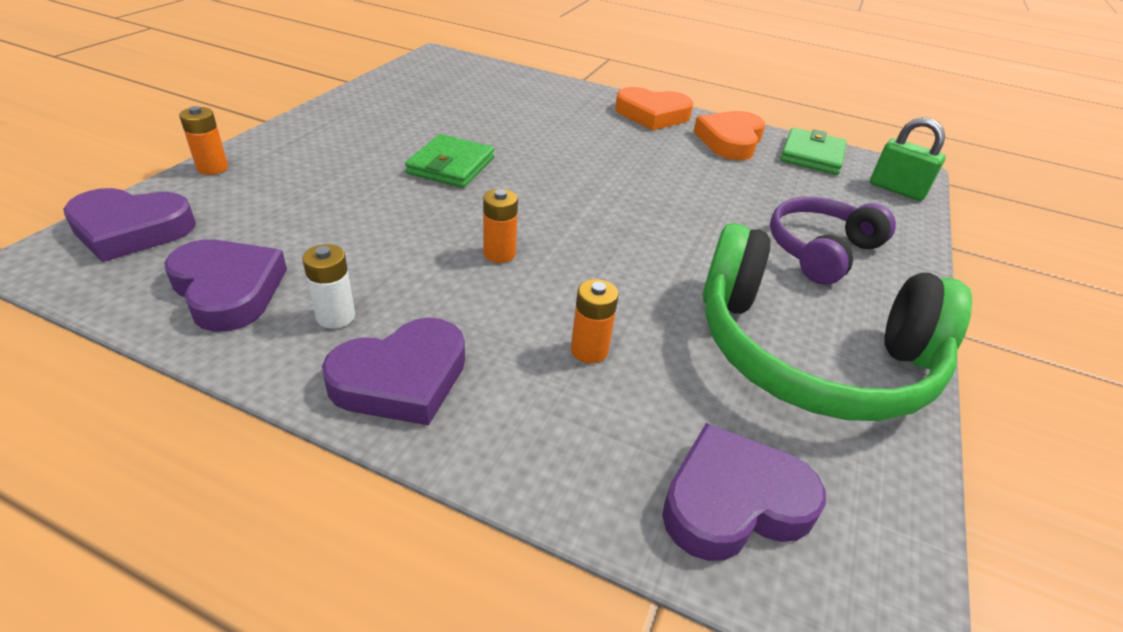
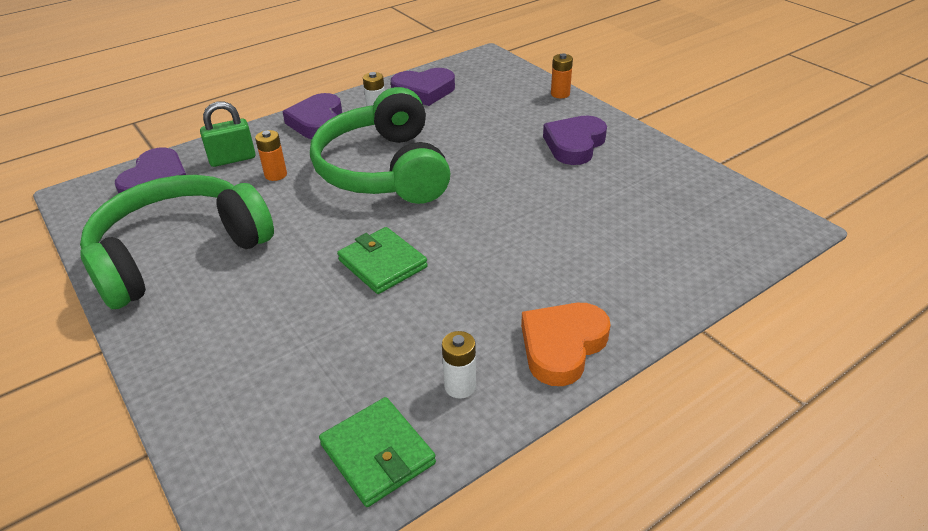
camera: 125 degrees right, 0 degrees up
(131, 230) = (499, 72): purple heart -> purple heart (574, 144)
(451, 166) = (513, 177): green wallet -> green wallet (382, 264)
(499, 253) = (384, 169): orange battery -> green headphones
(730, 141) = (460, 386): orange heart -> white battery
(821, 250) = (240, 328): purple headphones -> none
(896, 189) = (250, 488): green padlock -> green padlock (232, 159)

